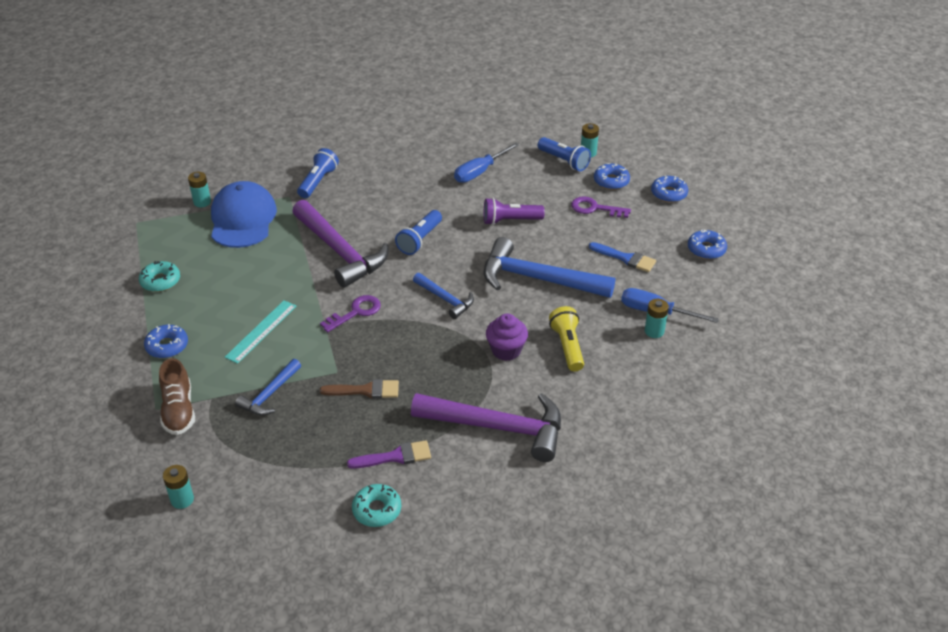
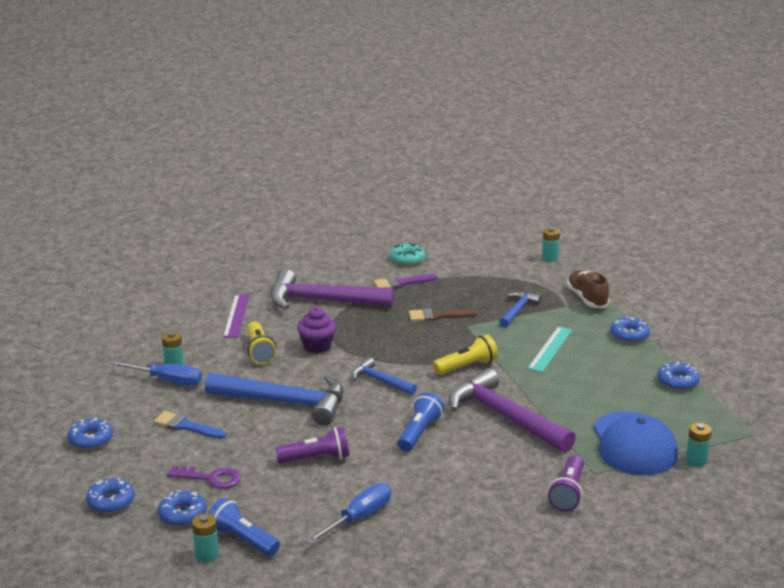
camera: 175 degrees right, 15 degrees down
(160, 281) = (677, 382): turquoise donut -> blue donut
(318, 182) = (568, 493): blue flashlight -> purple flashlight
(355, 312) = (466, 366): purple key -> yellow flashlight
(600, 406) = (236, 316): none -> purple ruler

